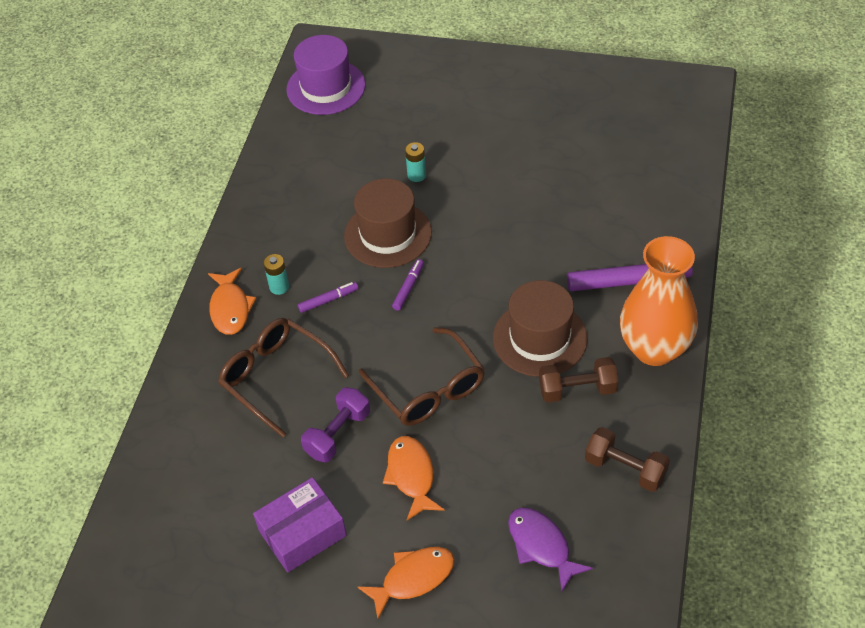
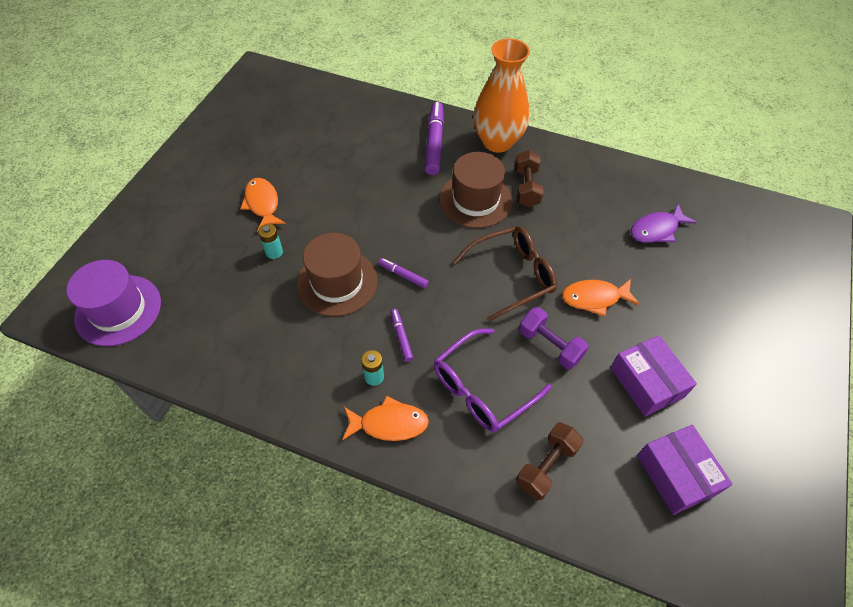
camera: 85 degrees left, 5 degrees up
(194, 561) = (676, 474): none -> purple box
(276, 377) = (482, 388): brown glasses -> purple glasses
(413, 578) = (686, 309): orange fish -> orange fish (262, 204)
(625, 469) = (595, 175): brown dumbbell -> brown dumbbell (546, 466)

